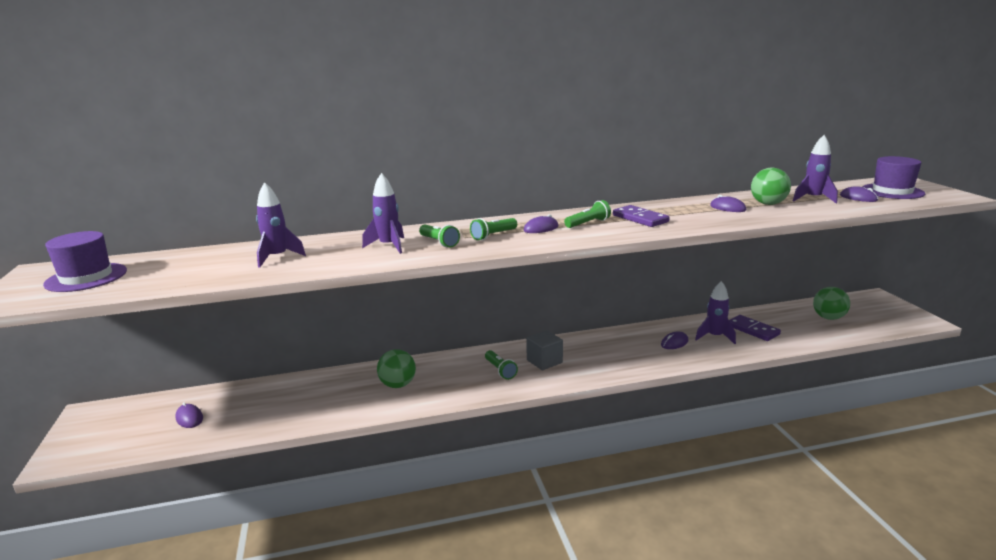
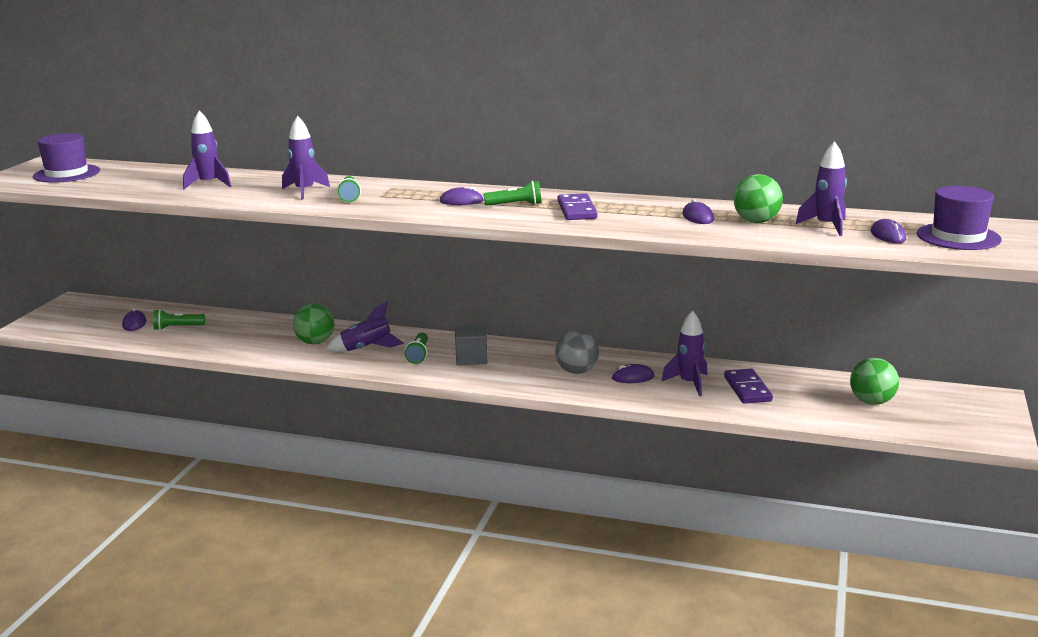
camera: 30 degrees right, 0 degrees up
(450, 377) = (366, 348): none -> purple rocket
(493, 235) = (406, 199): green flashlight -> green flashlight (177, 328)
(632, 349) = (577, 371): none -> grey ball

